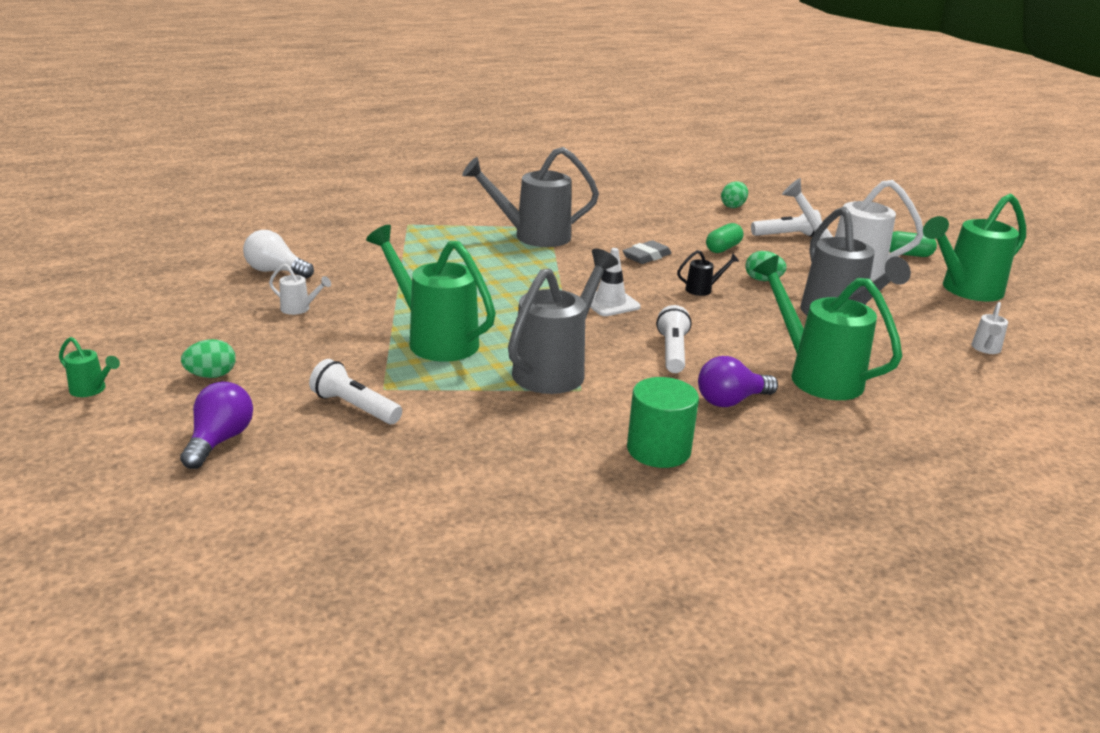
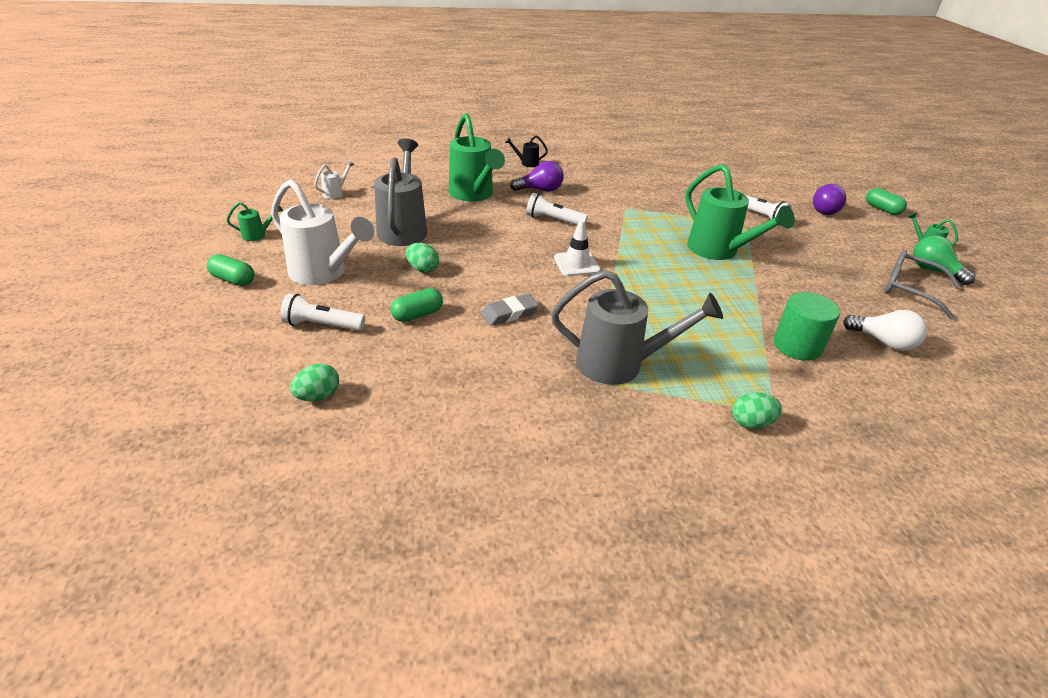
camera: 165 degrees left, 10 degrees up
(89, 463) = (882, 209): none -> green capsule
(124, 352) = (933, 271): none -> green light bulb
(190, 323) = (909, 289): none -> grey glasses
(211, 375) = (858, 246): green egg -> green egg (751, 423)
(299, 309) = (833, 292): white watering can -> none
(555, 369) = (638, 220): grey watering can -> none
(658, 450) = (596, 176): green cylinder -> green cylinder (797, 346)
(672, 352) = (554, 220): white flashlight -> white flashlight turned 90 degrees clockwise
(702, 289) = (487, 266): black watering can -> black watering can (527, 163)
(965, 290) = (257, 235): green watering can -> green watering can, size x0.43

